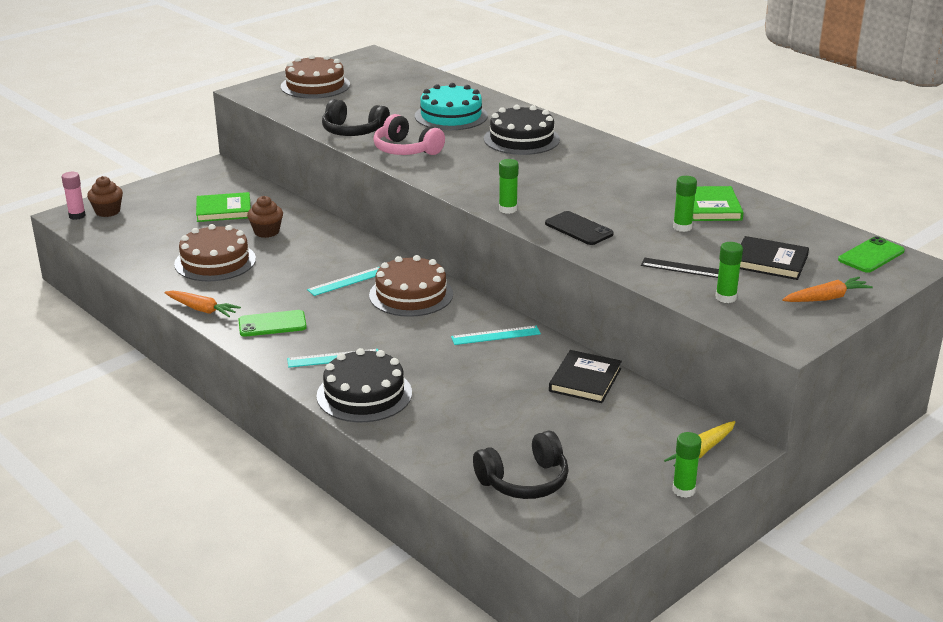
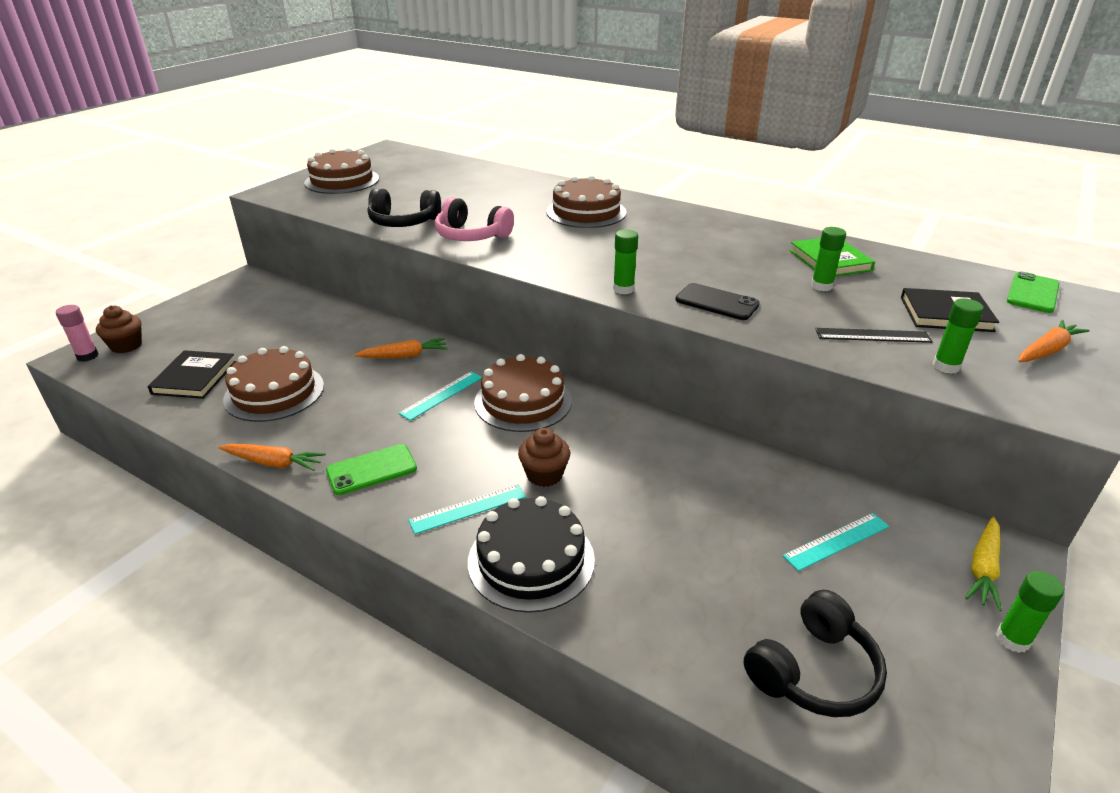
camera: 15 degrees left, 5 degrees up
(224, 210) = (268, 326): green book -> none
(266, 232) = (326, 346): brown cupcake -> brown cupcake (544, 475)
(328, 248) = (404, 356): none -> orange carrot
(451, 116) = (499, 196): turquoise cake -> none
(495, 335) = (645, 440): turquoise ruler -> turquoise ruler (836, 541)
(521, 139) = (586, 212): black cake -> brown cake
(585, 380) = (781, 485): black book -> black book (194, 378)

